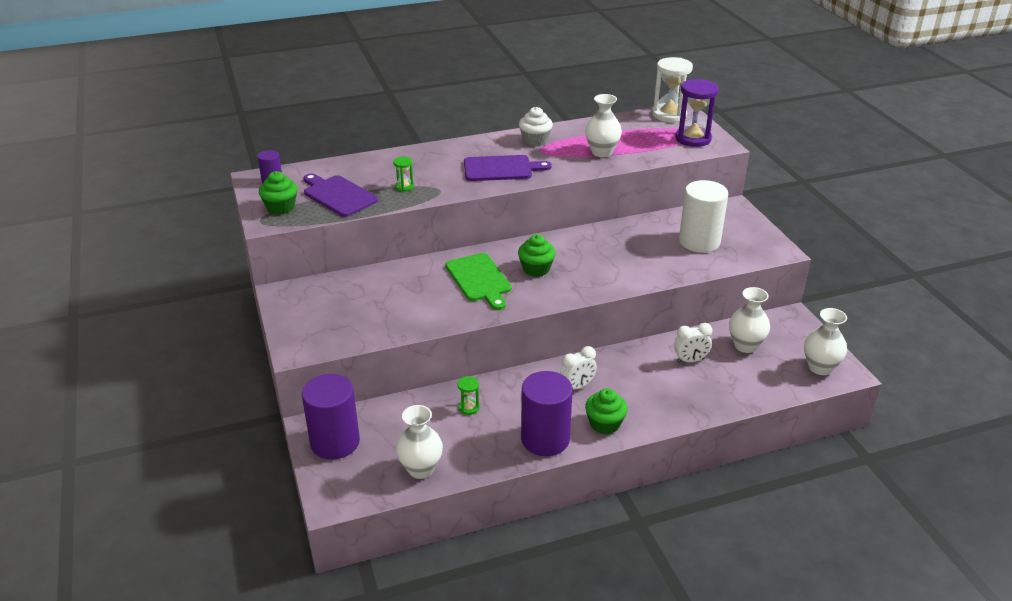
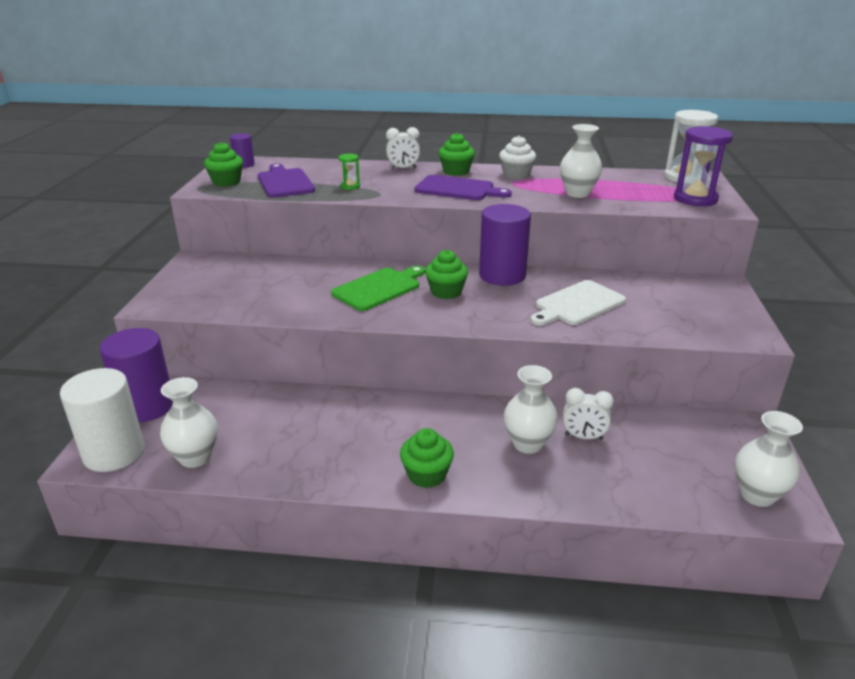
camera: 25 degrees right, 5 degrees down
(468, 408) = (298, 413): green hourglass -> none
(479, 279) = (379, 288): green cutting board -> green cutting board turned 135 degrees counterclockwise
(481, 147) = (456, 171): none -> green cupcake
(545, 439) = (346, 469): purple cylinder -> purple cylinder (502, 275)
(577, 386) = (428, 426): white clock -> white clock (403, 168)
(643, 254) = (577, 304): none -> white cutting board
(699, 241) = (655, 307): white cylinder -> white cylinder (114, 453)
(745, 346) = (667, 440): white vase -> white vase (527, 444)

